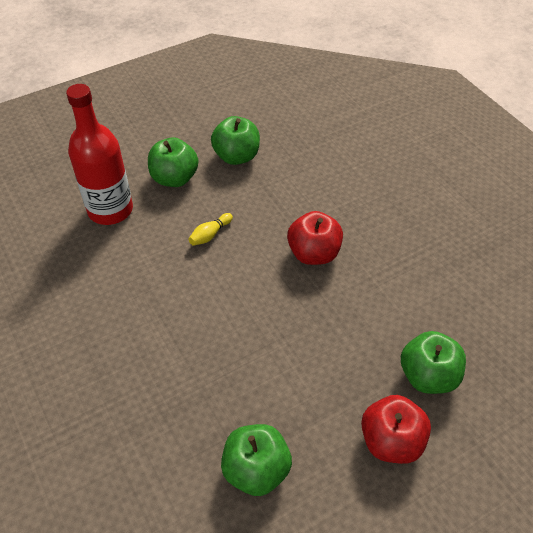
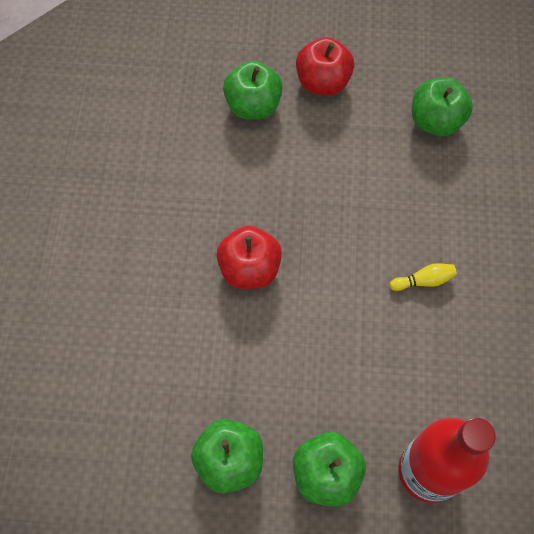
camera: 145 degrees left, 15 degrees up
(210, 235) = (336, 359): yellow bowling pin -> yellow bowling pin (423, 281)

